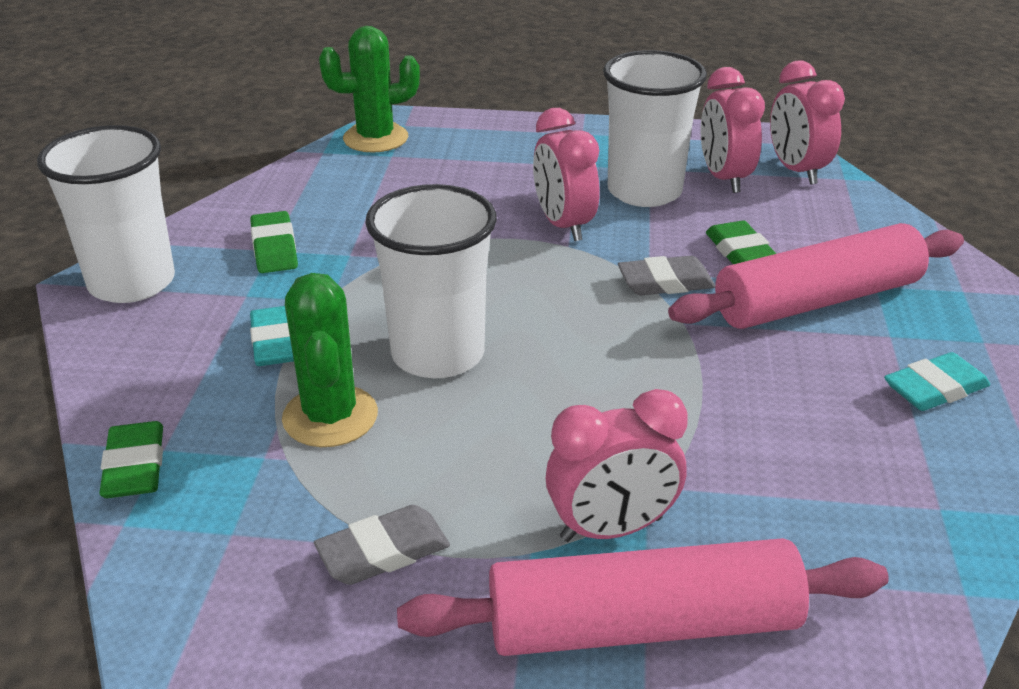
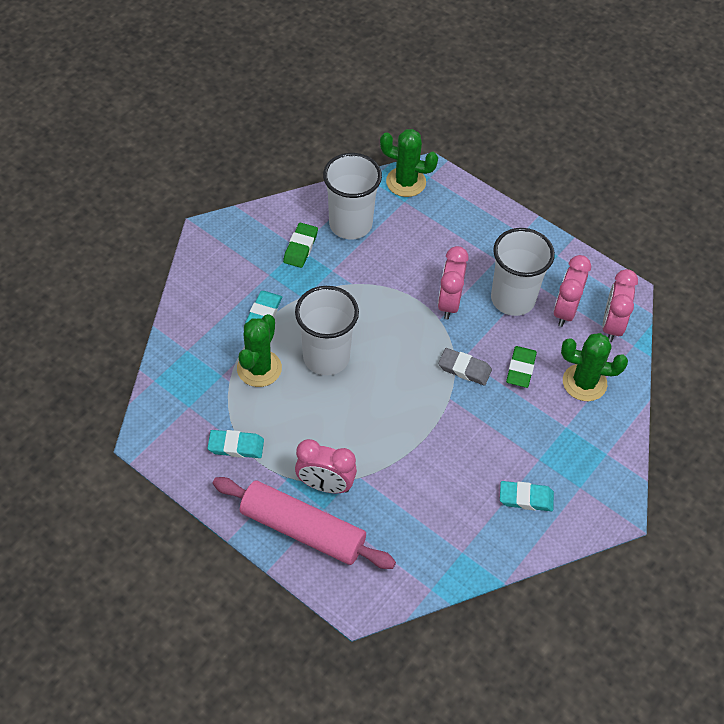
camera: 30 degrees right, 20 degrees up
(132, 283) = (225, 240): white cup -> white cup (350, 224)
(134, 466) = (172, 353): green eraser -> none
(383, 551) = (236, 446): grey eraser -> turquoise eraser
(817, 301) = (526, 420): pink rolling pin -> none
(837, 233) = (584, 382): none -> green cactus

